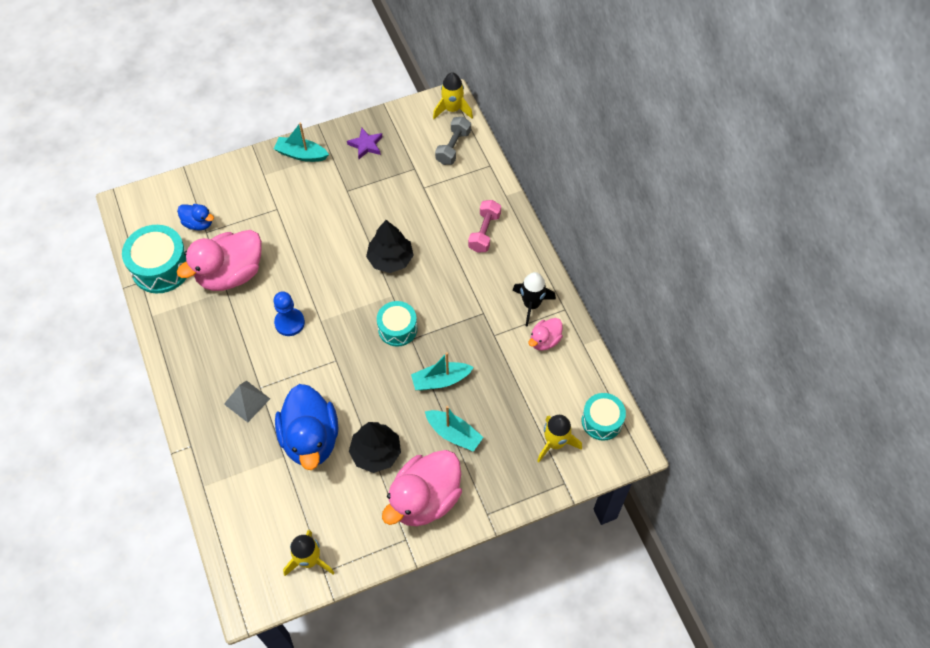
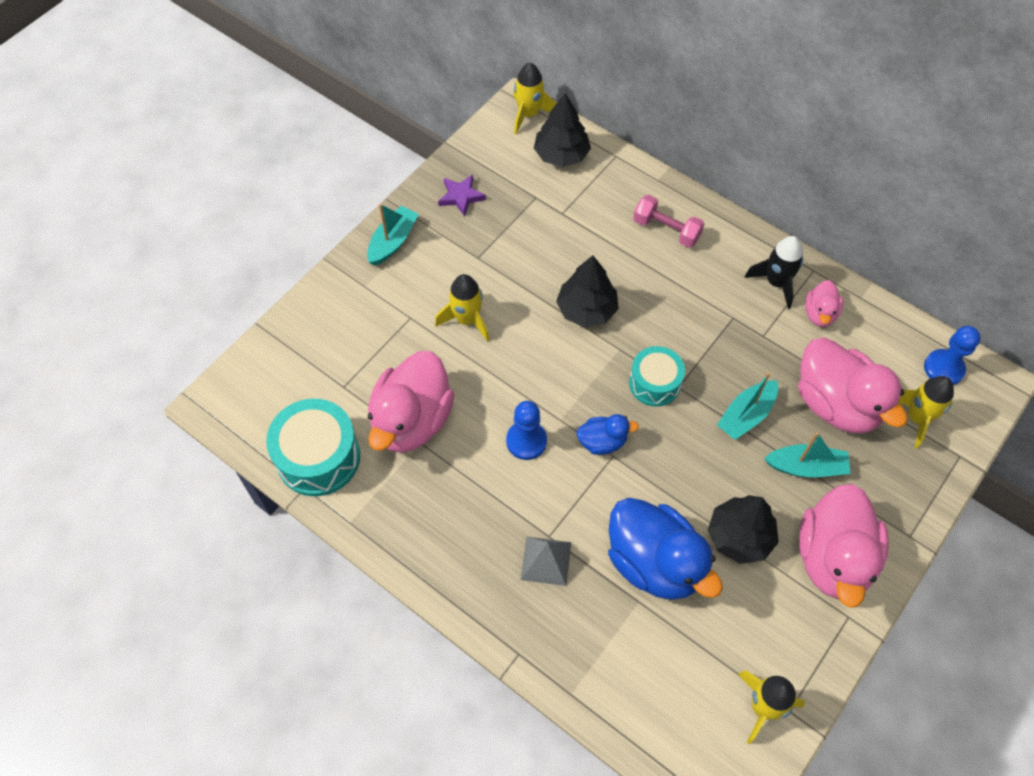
camera: 30 degrees left, 0 degrees up
(198, 223) = (326, 381): blue duck -> blue duck (602, 442)
(301, 154) = (393, 242): turquoise boat -> turquoise boat turned 135 degrees clockwise
(310, 227) = (467, 320): none -> yellow rocket
(453, 147) = (561, 155): grey dumbbell -> black tree
(484, 232) = (666, 230): pink dumbbell -> pink dumbbell turned 45 degrees counterclockwise
(507, 405) = (836, 404): none -> pink duck
(602, 421) = (943, 368): turquoise drum -> blue pawn

